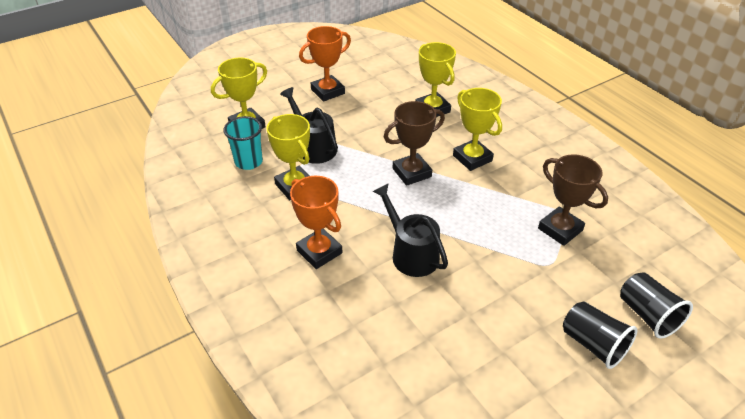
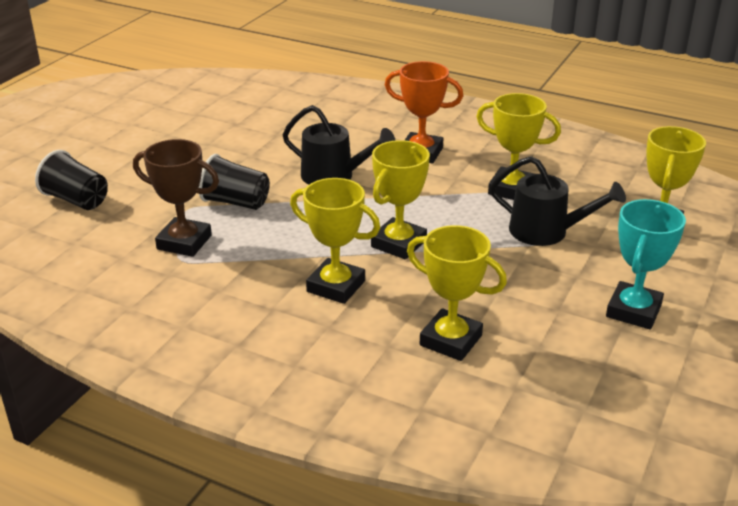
camera: 150 degrees right, 10 degrees down
(248, 162) = (593, 194): turquoise cup -> none
(327, 91) = (633, 311): orange trophy -> turquoise trophy
(411, 172) = (399, 244): brown trophy -> yellow trophy
(593, 344) = (129, 168): black cup -> black cup (235, 202)

